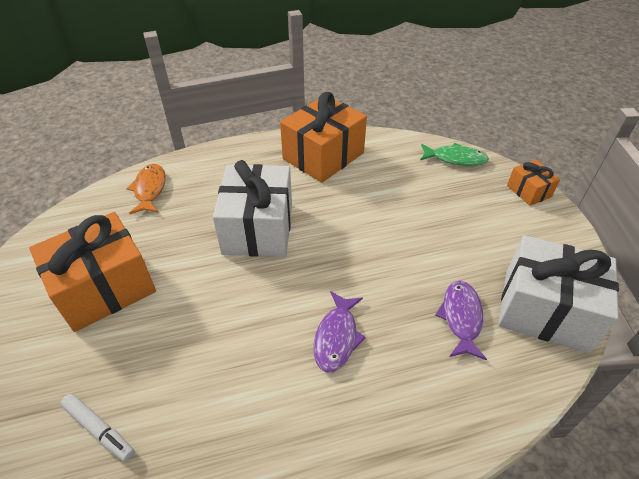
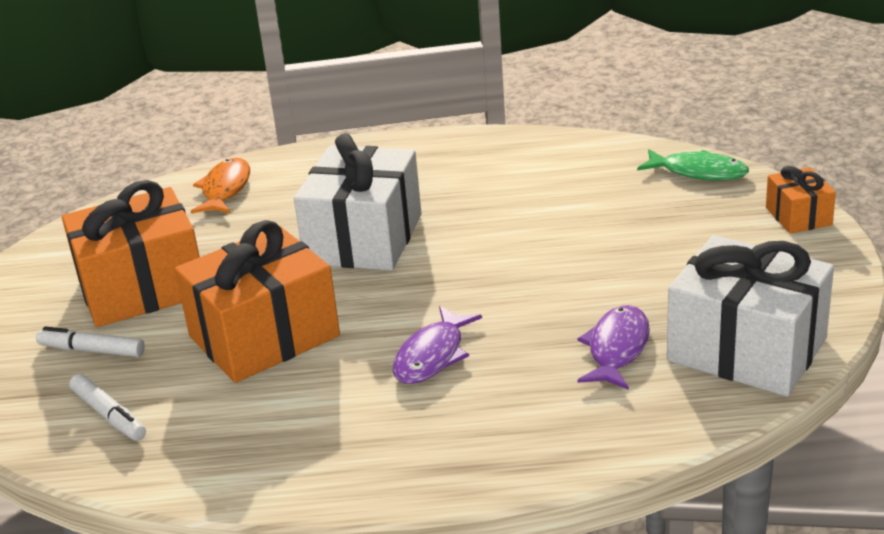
camera: 15 degrees right, 15 degrees down
(74, 357) = (92, 350): none -> white marker
(323, 156) = (490, 161): orange gift -> orange gift (264, 336)

